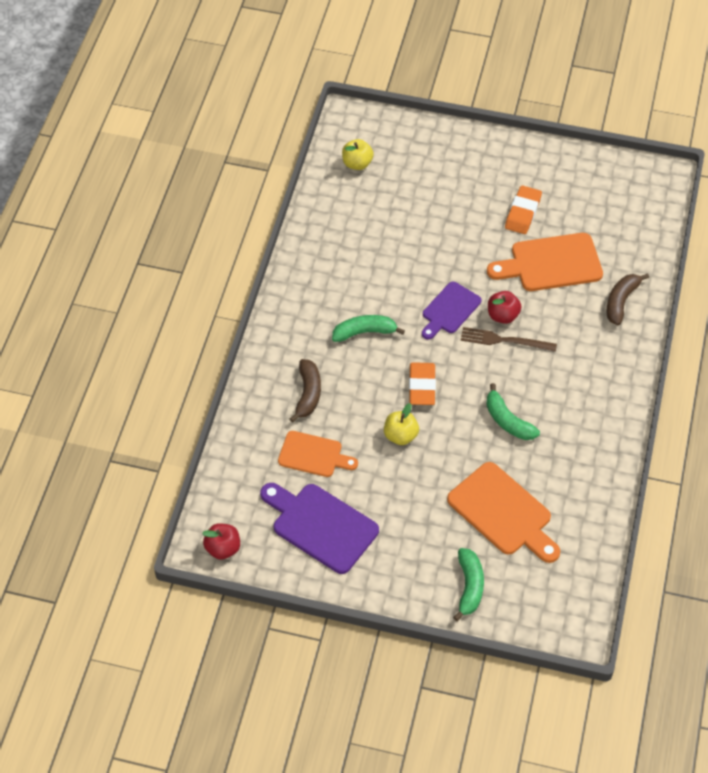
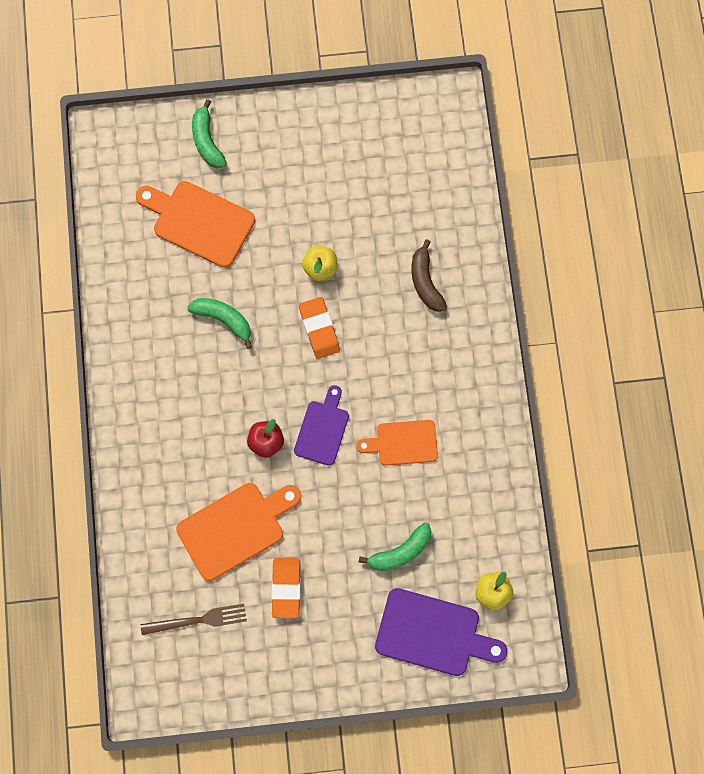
camera: 160 degrees right, 20 degrees up
(223, 548) = (435, 102): red apple -> none
(313, 455) = (393, 219): orange cutting board -> orange cutting board (403, 443)
(321, 525) = (359, 153): purple cutting board -> purple cutting board (433, 634)
(364, 332) = (398, 372): green banana -> green banana (400, 552)
(504, 340) = (255, 412): brown fork -> brown fork (198, 620)
(621, 301) = (148, 504): brown banana -> none

